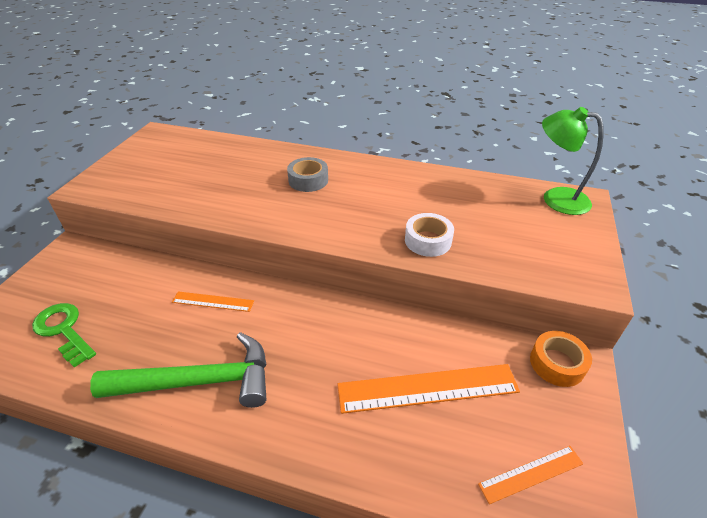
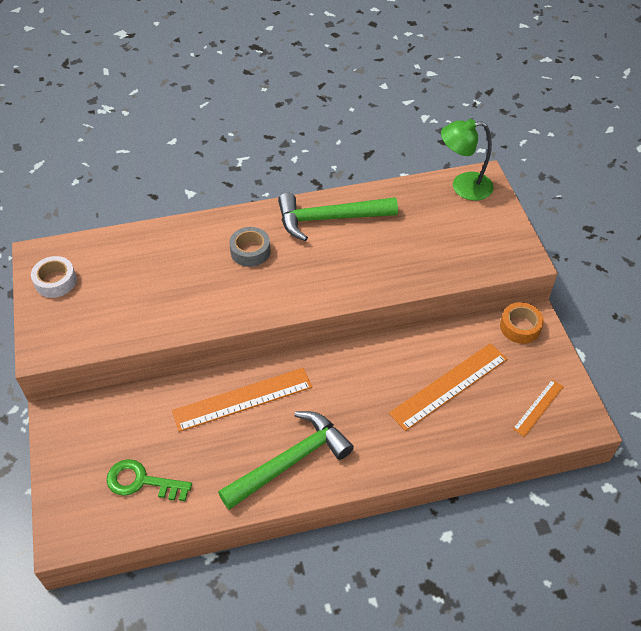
camera: 30 degrees left, 10 degrees up
(213, 301) = (242, 399): orange ruler -> orange ruler, size x1.86
(399, 181) = (329, 219): none -> green hammer
(428, 241) = (393, 271): white tape -> white tape (55, 281)

